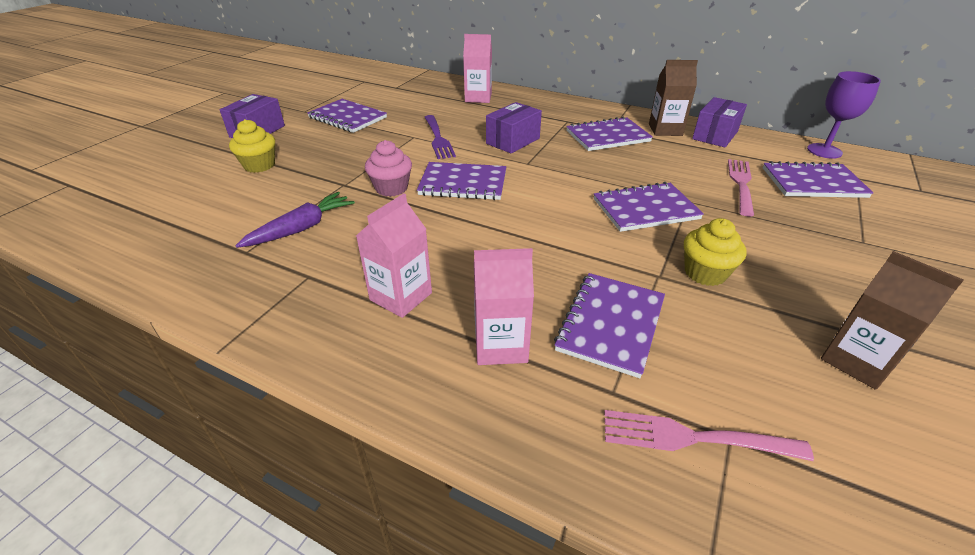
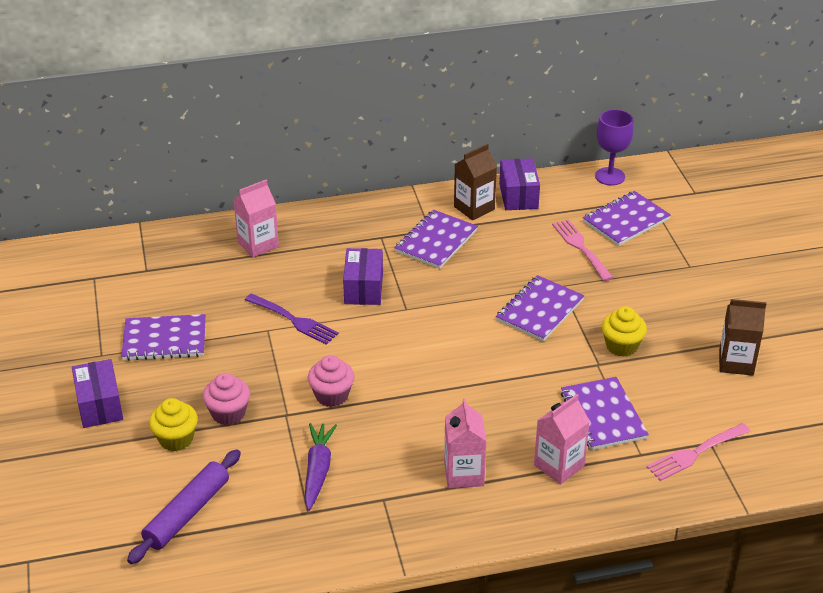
camera: 40 degrees left, 0 degrees up
(183, 208) = (187, 513): none -> purple rolling pin
(312, 167) = (228, 413): none -> pink cupcake
(463, 183) = (382, 359): purple notebook -> none

